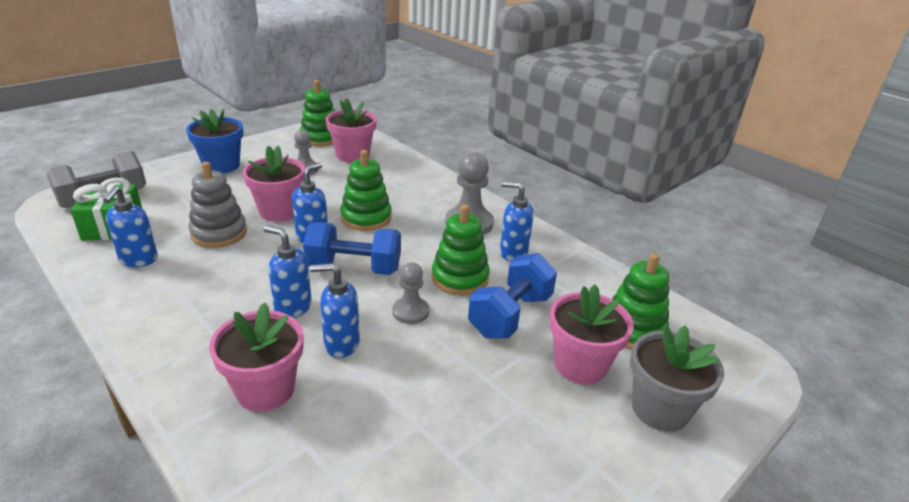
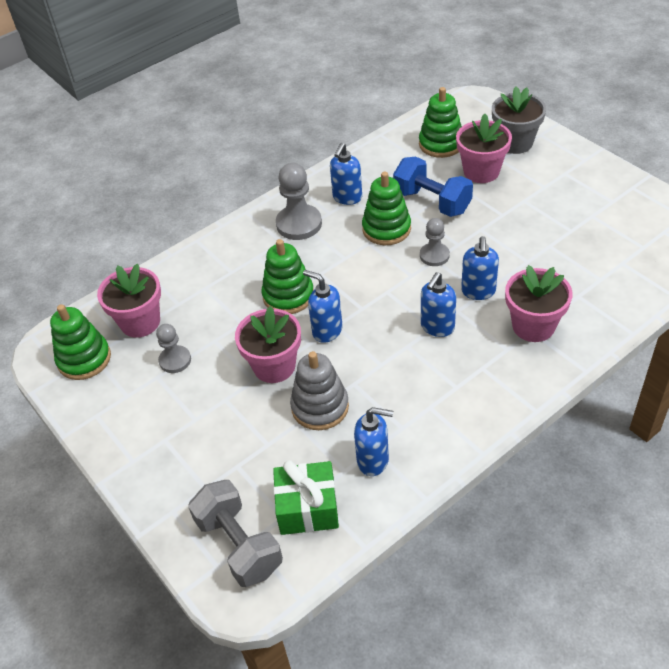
camera: 80 degrees left, 15 degrees up
(221, 165) = (157, 445): blue flower pot -> none
(354, 268) = (376, 295): blue dumbbell -> none

